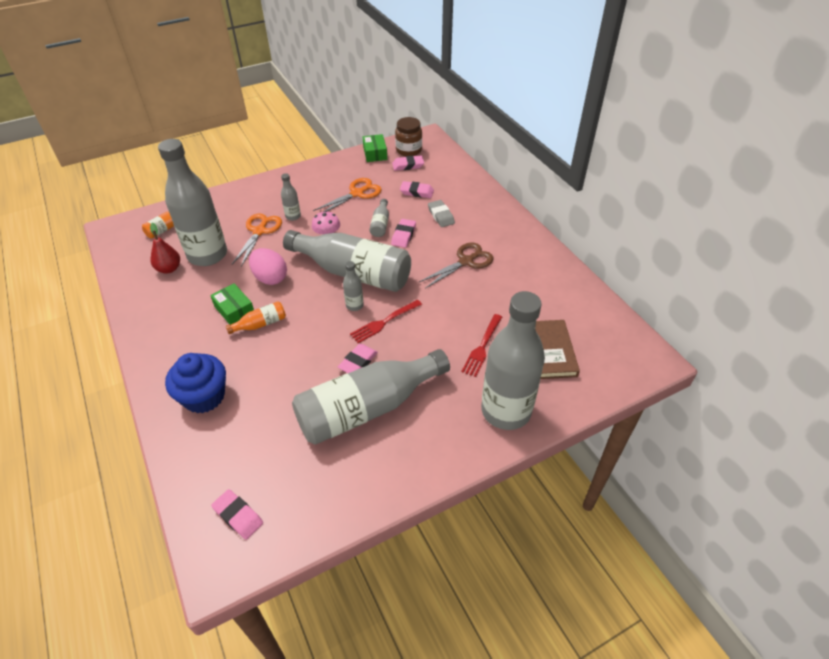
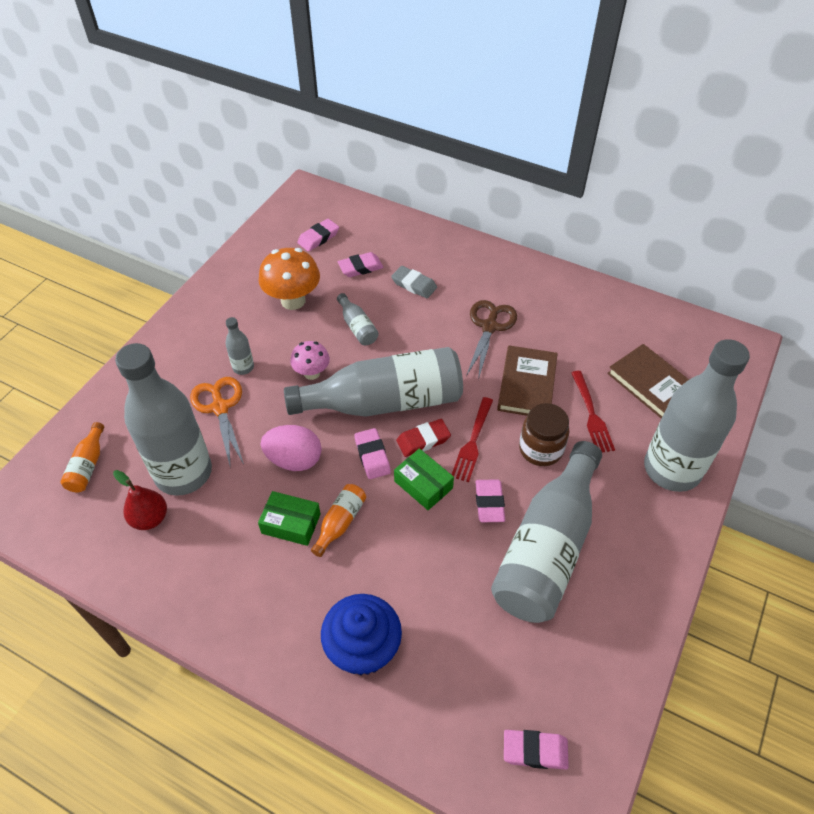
camera: 35 degrees left, 5 degrees up
(354, 305) = (423, 440): grey bottle -> red eraser
(357, 193) = (293, 301): orange scissors -> orange mushroom
(375, 153) = (264, 238): green box -> green box (423, 484)
(403, 235) = (396, 328): pink eraser -> pink eraser (372, 456)
(409, 150) = (301, 217): brown jar -> brown jar (540, 449)
(455, 307) = (527, 384): none -> brown book

